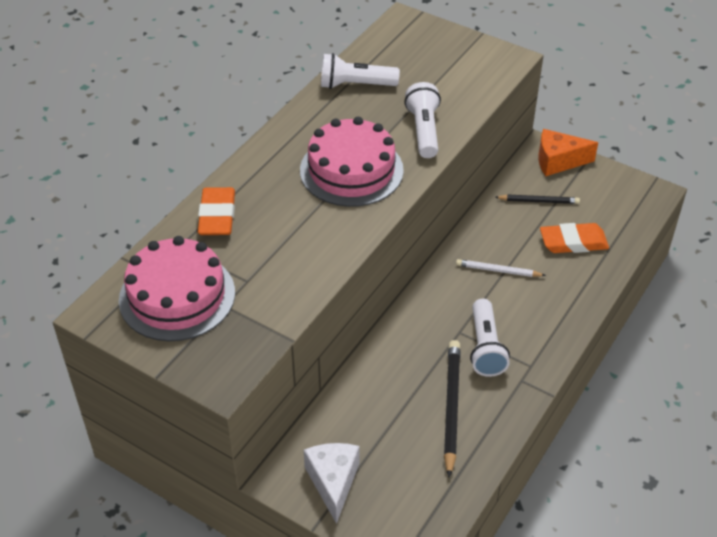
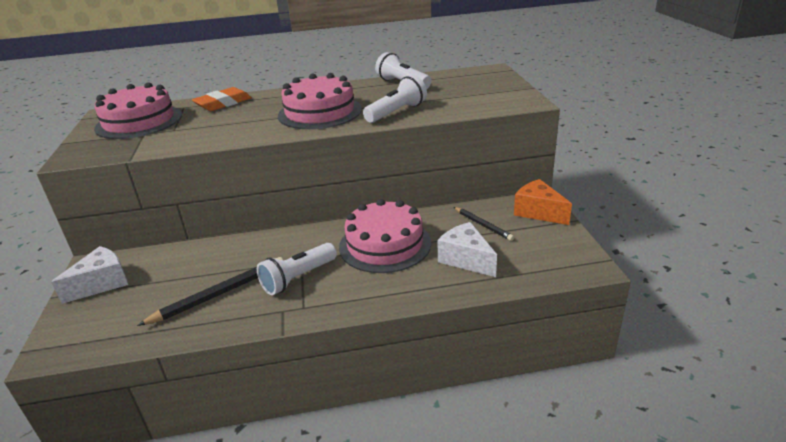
camera: 50 degrees right, 15 degrees down
(498, 270) = (385, 244): white pencil -> pink cake
(573, 242) = (466, 259): orange eraser -> white cheese

